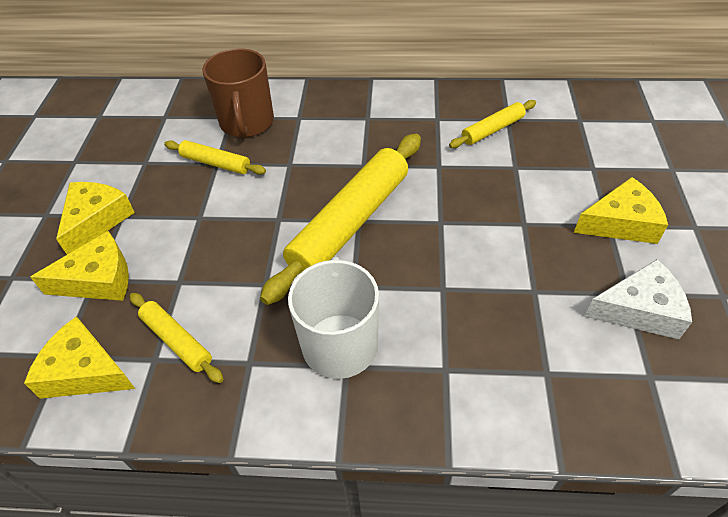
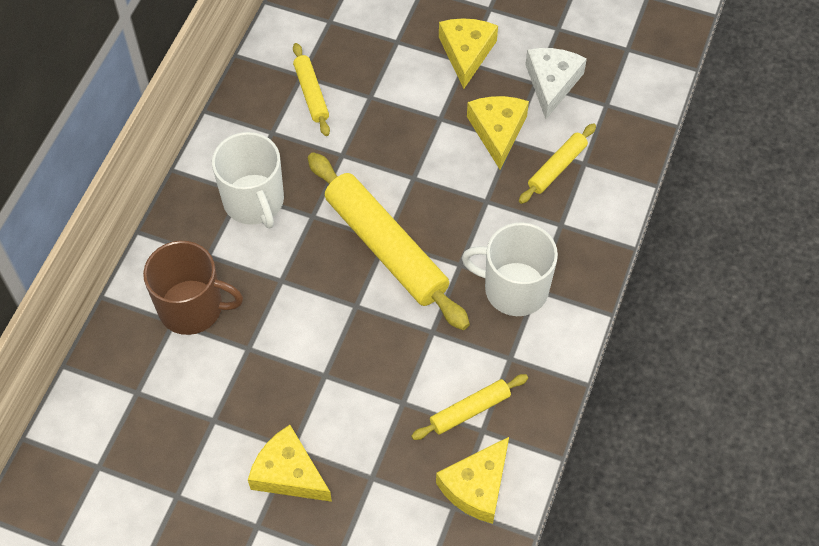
camera: 75 degrees left, 10 degrees up
(98, 279) = (373, 473): yellow cheese -> yellow cheese (497, 131)
(215, 163) = (248, 349): yellow rolling pin -> yellow rolling pin (557, 168)
(362, 127) = (254, 201): none -> white mug

